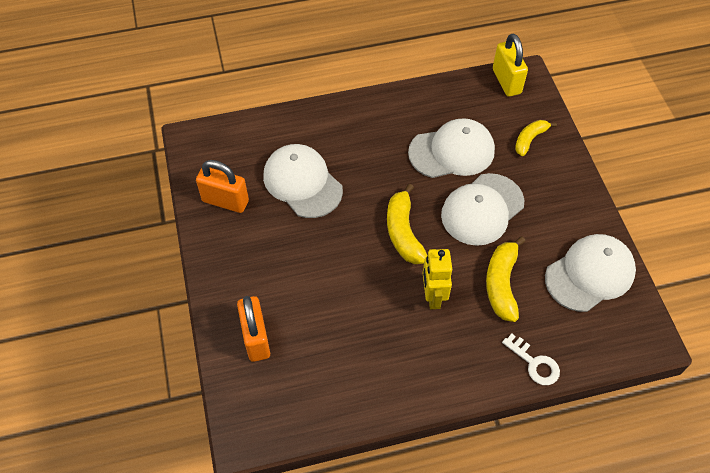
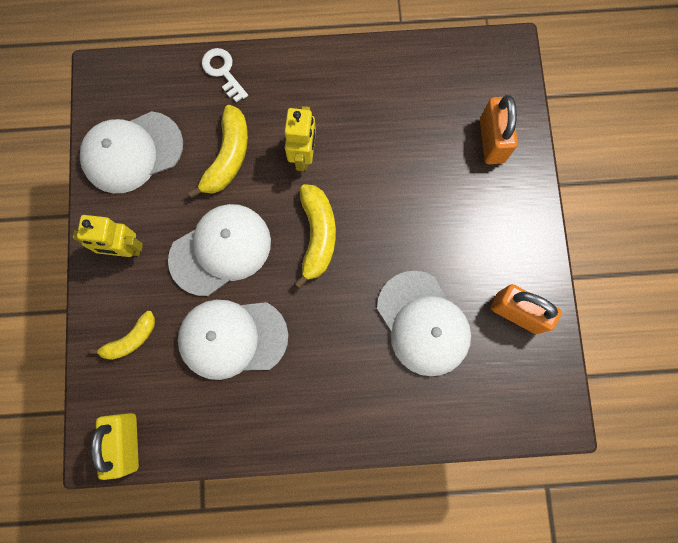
camera: 170 degrees left, 20 degrees up
(562, 198) = (124, 249): none -> yellow robot

